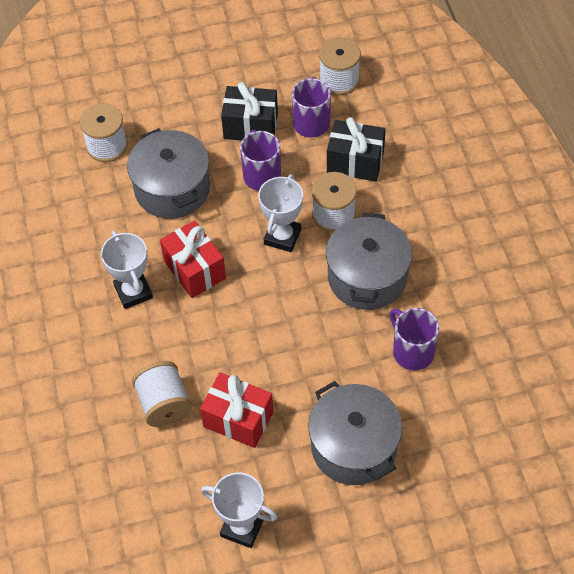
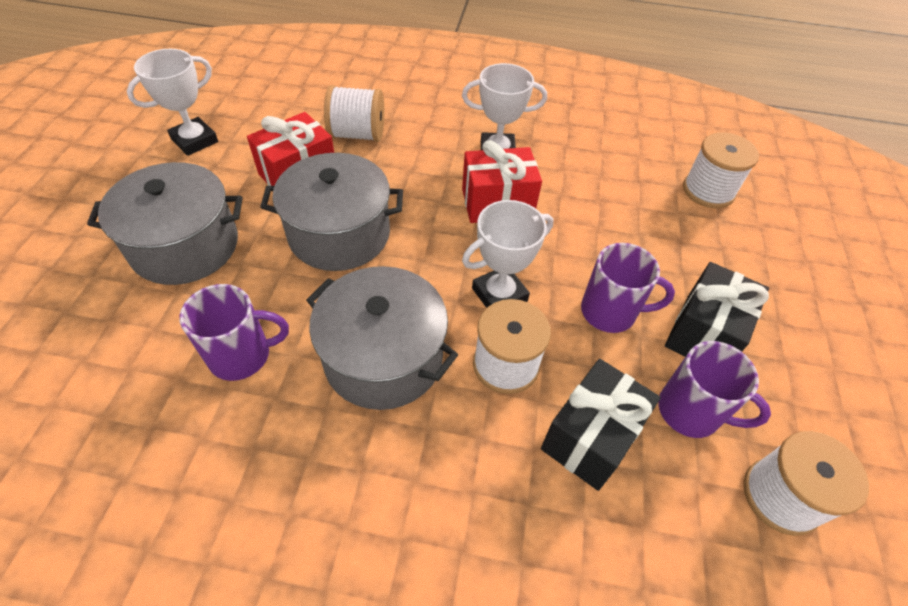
camera: 110 degrees right, 5 degrees down
(172, 189) = (622, 222): grey pot -> grey pot (339, 234)
(282, 237) = (499, 294): white trophy -> white trophy turned 75 degrees counterclockwise

